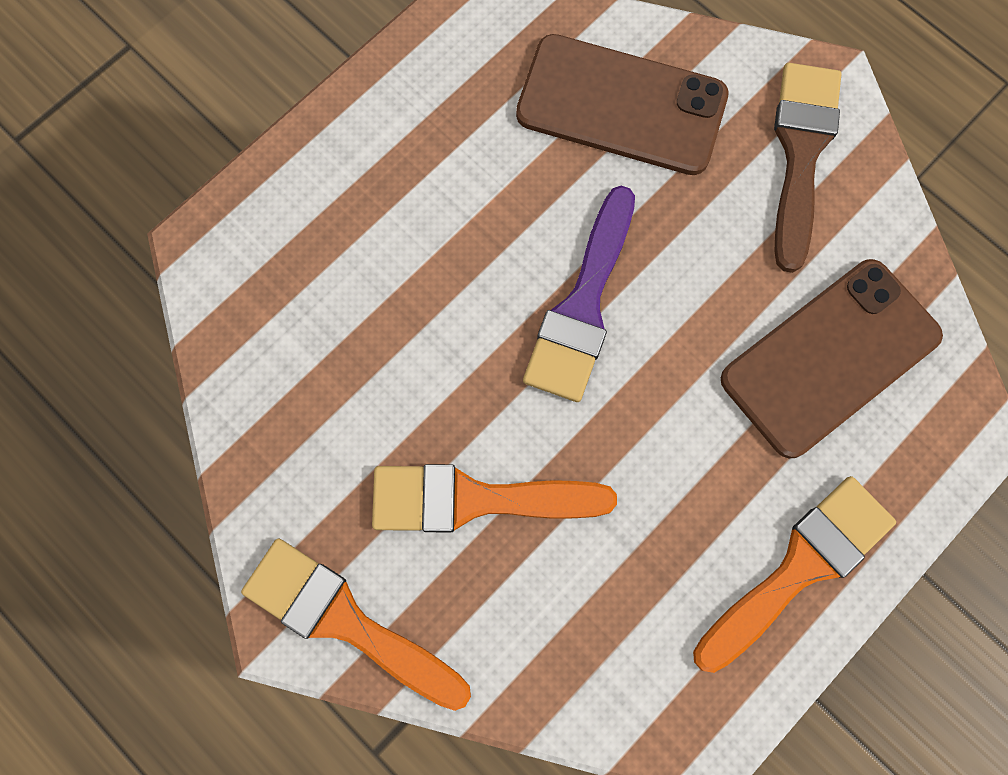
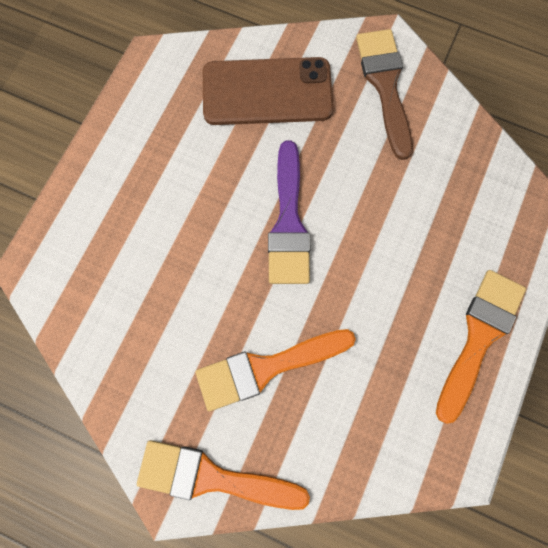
camera: 20 degrees left, 0 degrees up
(830, 358) = (449, 202): brown phone -> none

